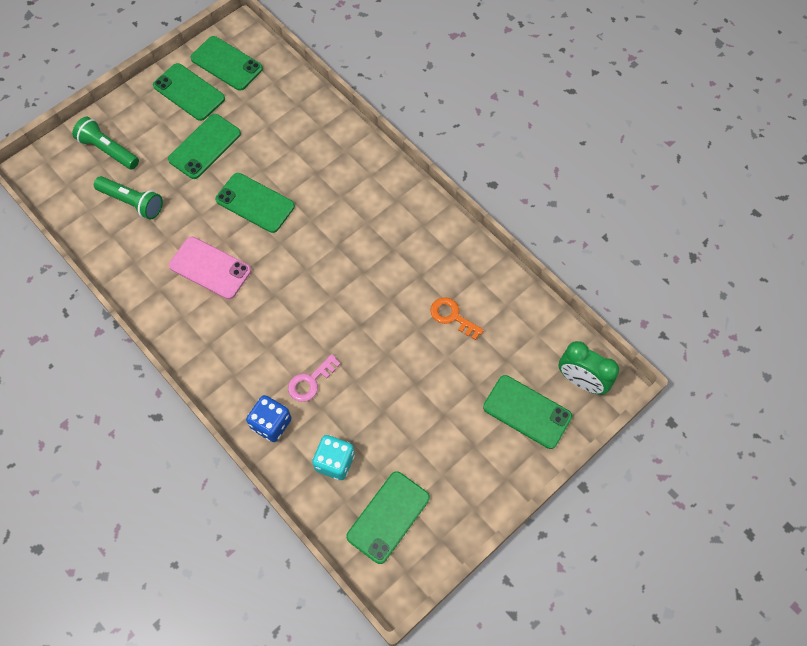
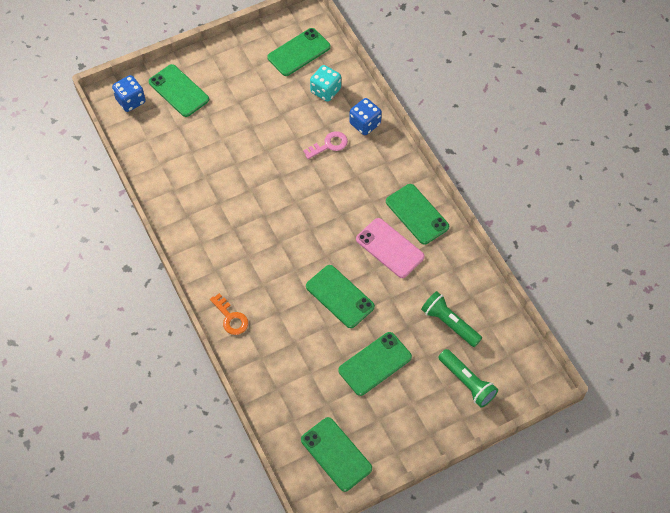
camera: 165 degrees left, 5 degrees down
(189, 92) = (380, 429): green phone -> green phone (417, 214)
(452, 316) = (206, 165): orange key -> orange key (231, 318)
(581, 381) = (131, 101): green clock -> blue dice

